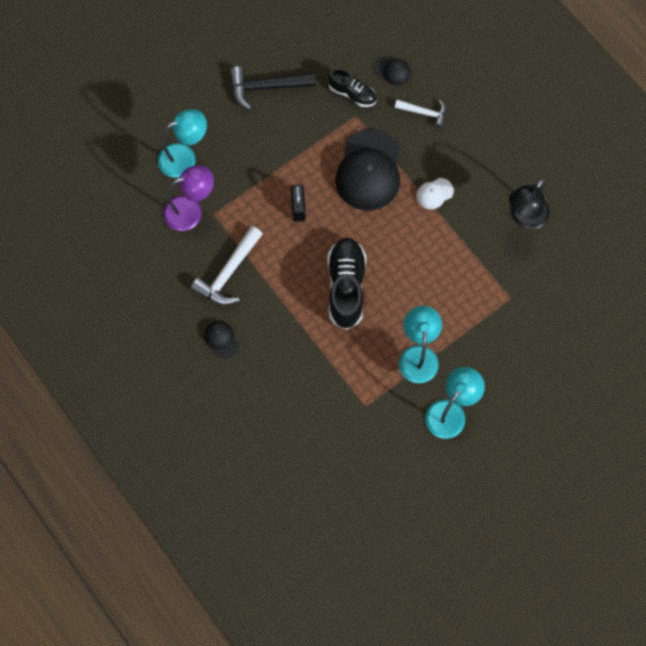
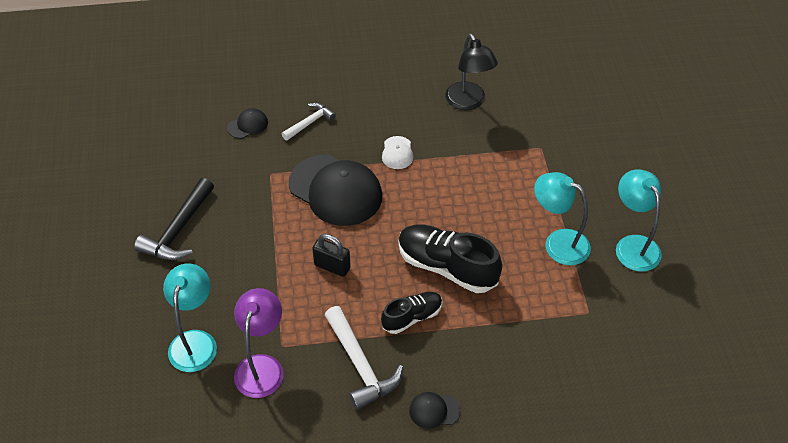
camera: 60 degrees left, 20 degrees down
(352, 94) = (245, 165): black shoe -> black shoe (412, 317)

